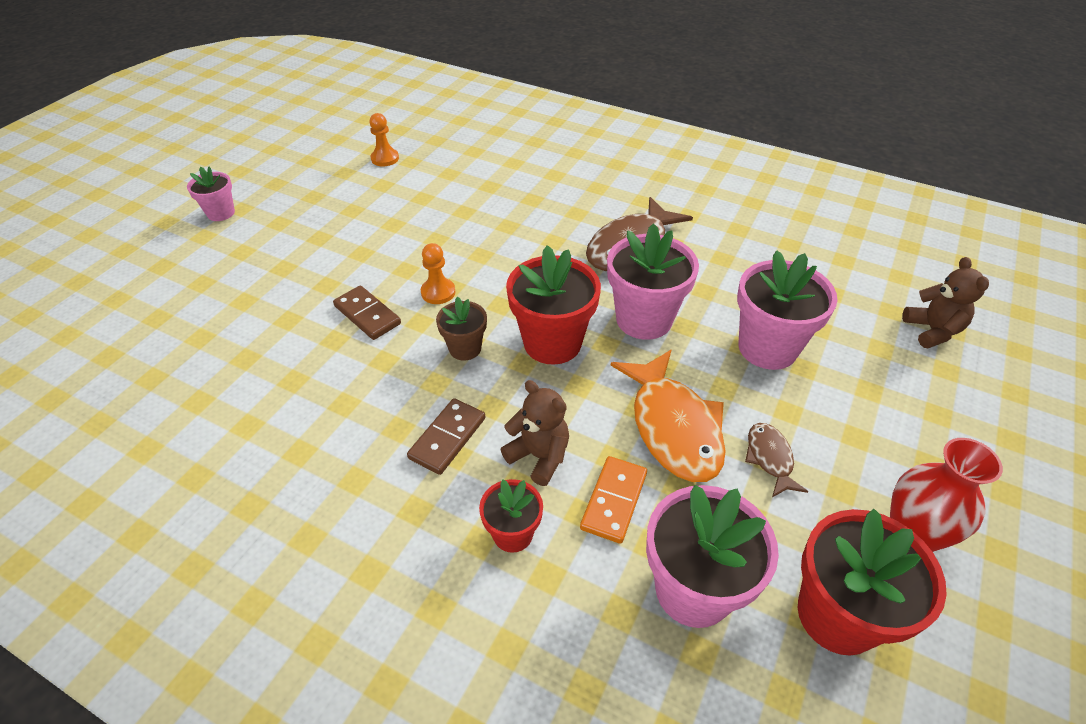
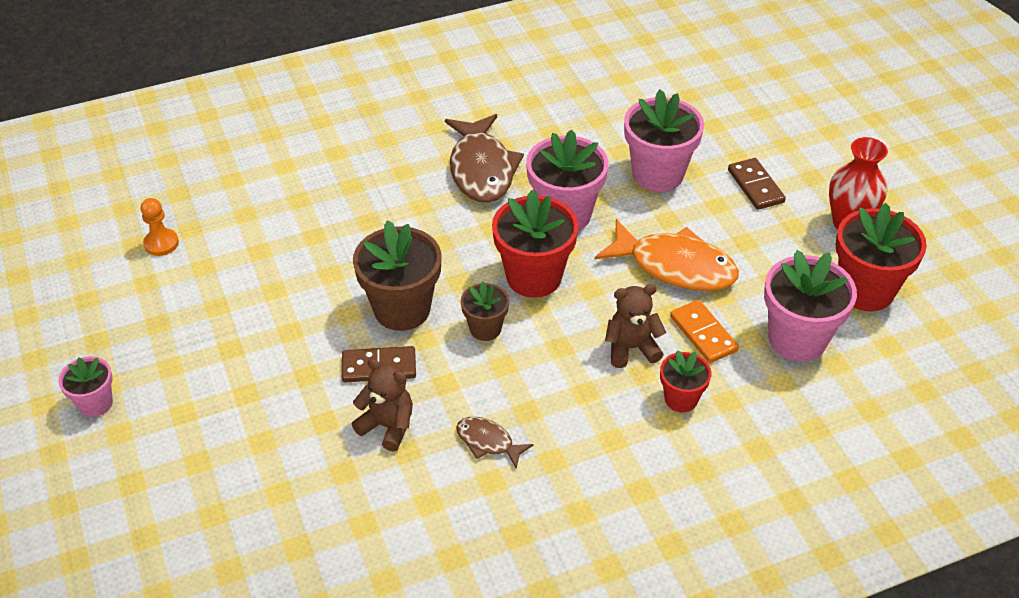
camera: 50 degrees left, 0 degrees up
(438, 292) = (402, 309): orange pawn -> brown flower pot
(447, 438) = (565, 388): brown domino -> brown domino (755, 186)
(770, 458) = (743, 240): brown fish -> brown fish (488, 442)
(932, 331) = (724, 92): brown teddy bear -> brown teddy bear (387, 426)

